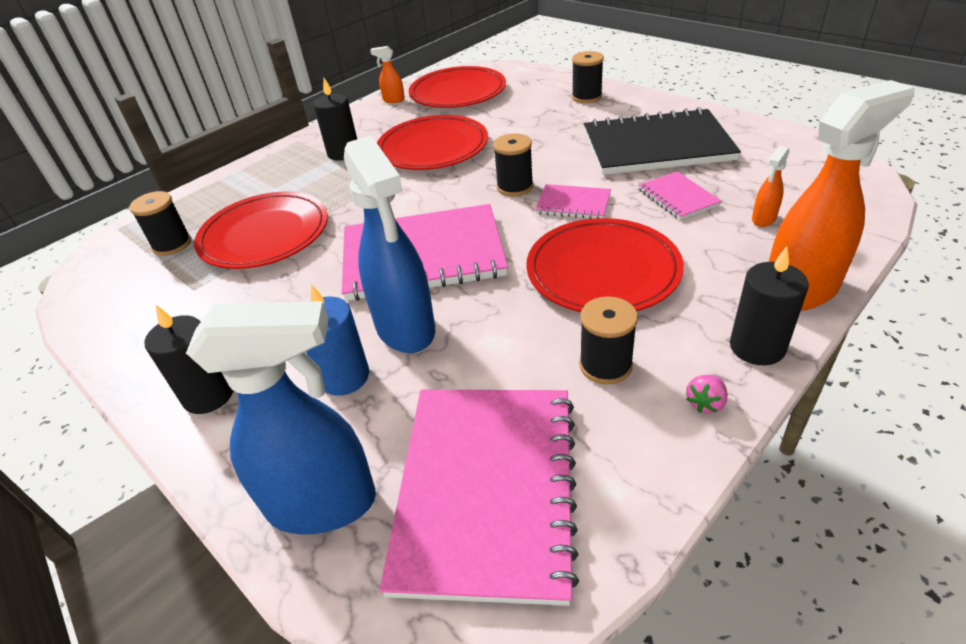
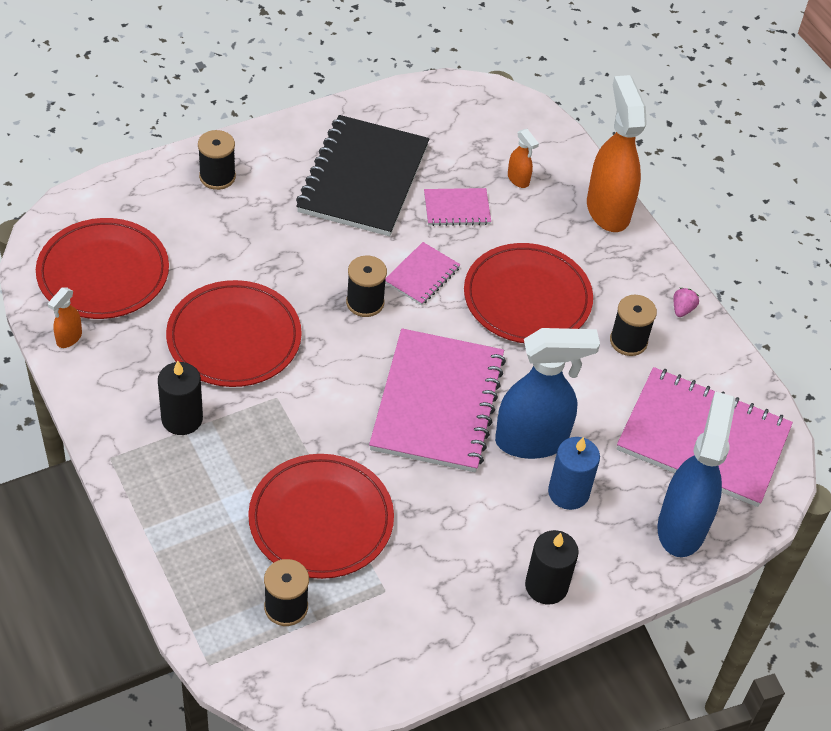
camera: 80 degrees left, 10 degrees up
(705, 403) = (682, 309): pink strawberry -> pink strawberry turned 120 degrees counterclockwise
(757, 347) = (648, 260): black candle -> none

